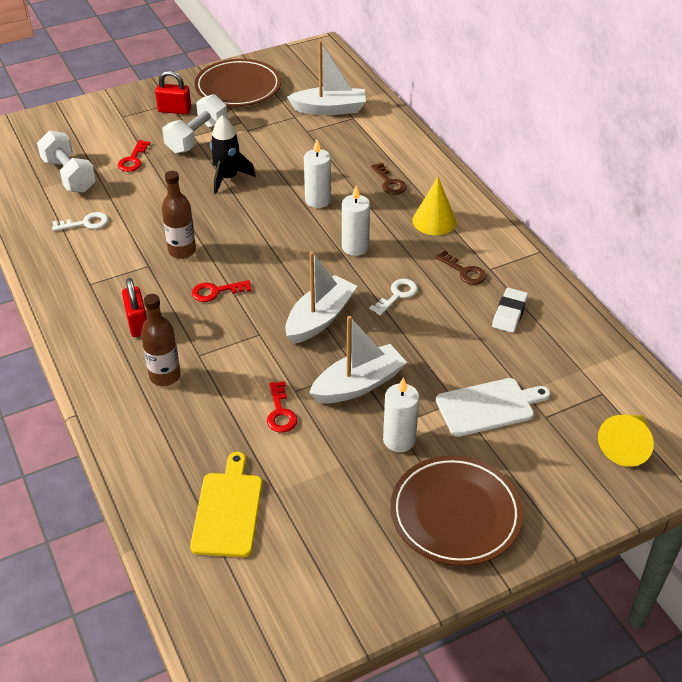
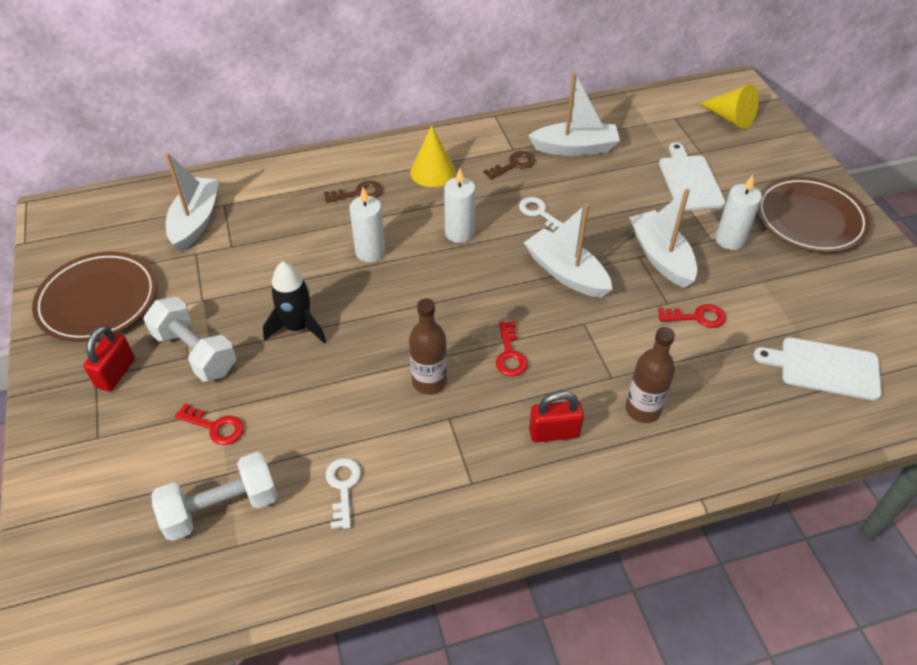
camera: 80 degrees left, 5 degrees up
(228, 510) = (824, 368): yellow cutting board -> white cutting board
(509, 313) = (575, 148): white eraser -> white boat

